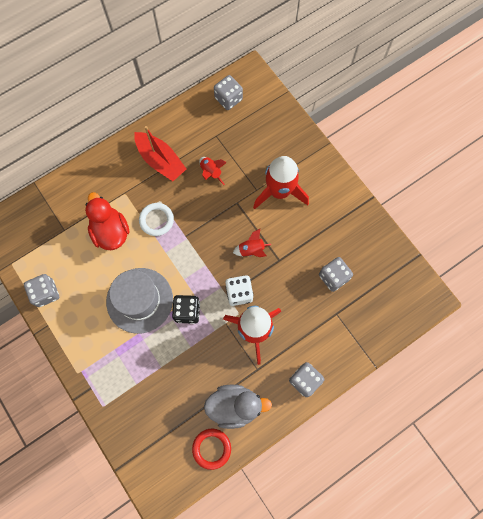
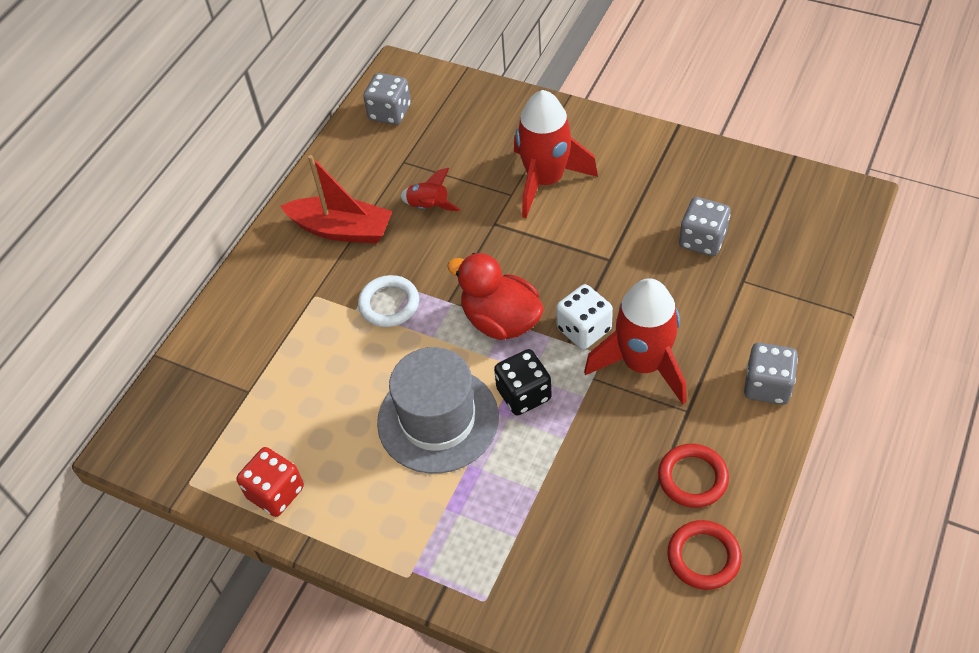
camera: 25 degrees left, 20 degrees down
(46, 293) = (275, 492): grey dice -> red dice
(111, 232) = (327, 355): red duck -> red duck (501, 321)
(235, 406) = (692, 478): grey duck -> red ring
(251, 250) = (560, 268): red rocket -> none

